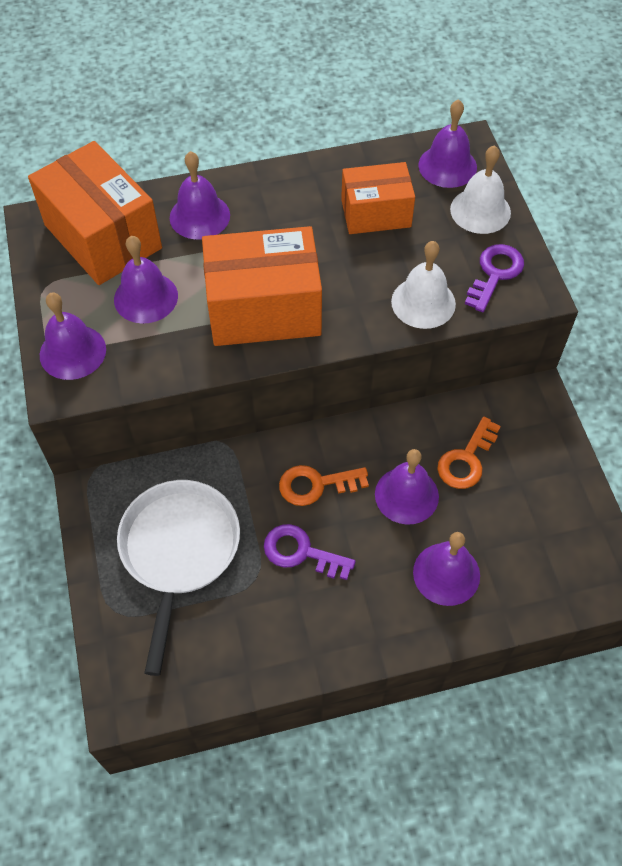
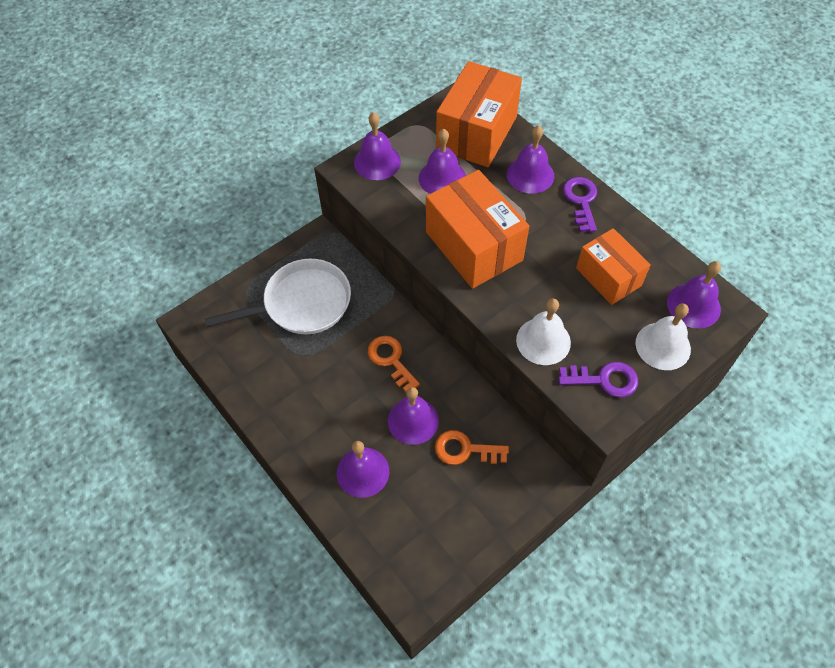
camera: 65 degrees right, 0 degrees up
(301, 552) = (335, 373): purple key -> purple key (581, 201)

